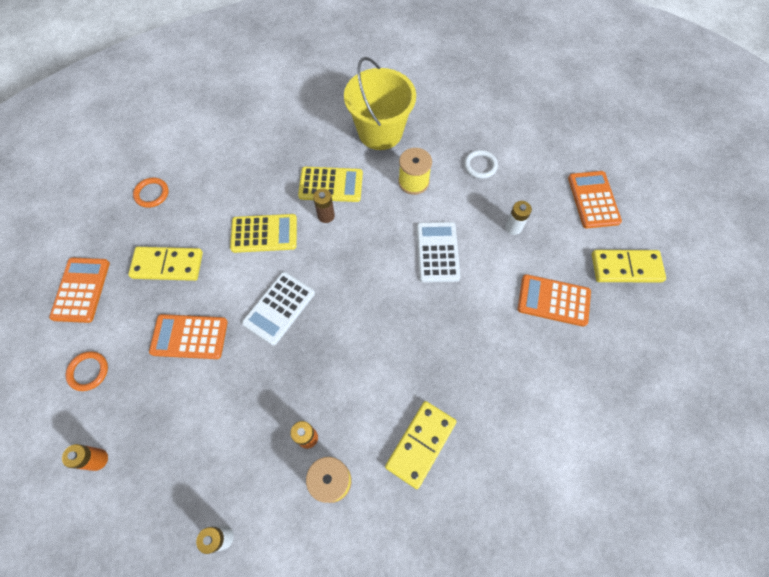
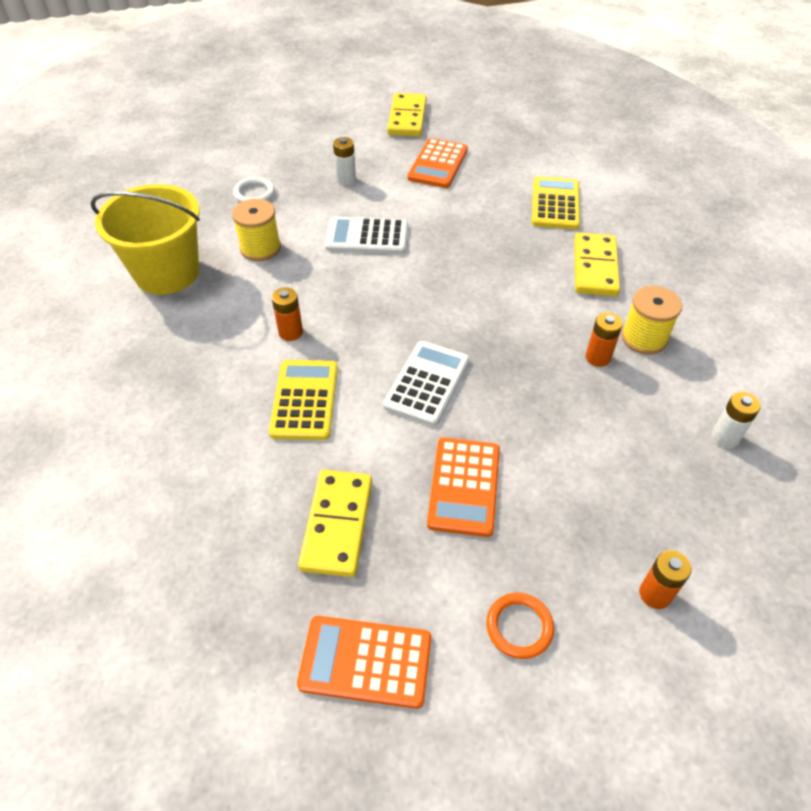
camera: 85 degrees left, 15 degrees down
(152, 194) = (184, 561): orange ring -> none
(279, 308) = (427, 383): white calculator -> white calculator turned 105 degrees counterclockwise
(326, 215) = (290, 332): brown battery -> orange battery
(331, 185) = (240, 326): yellow calculator -> yellow calculator (555, 204)
(421, 444) = (595, 267): yellow domino -> yellow domino turned 60 degrees clockwise
(593, 200) = (324, 125): orange calculator -> none

